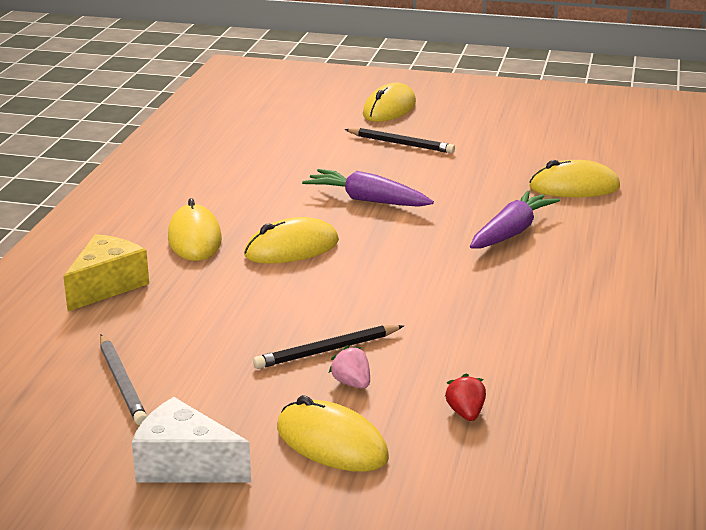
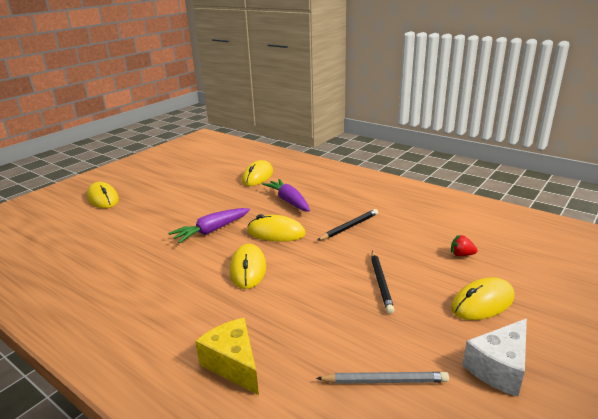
camera: 65 degrees left, 0 degrees up
(194, 239) = (198, 306): yellow mouse -> yellow mouse (276, 233)
(352, 383) = (420, 282): pink strawberry -> none
(401, 144) = (153, 205): black pencil -> black pencil (349, 227)

